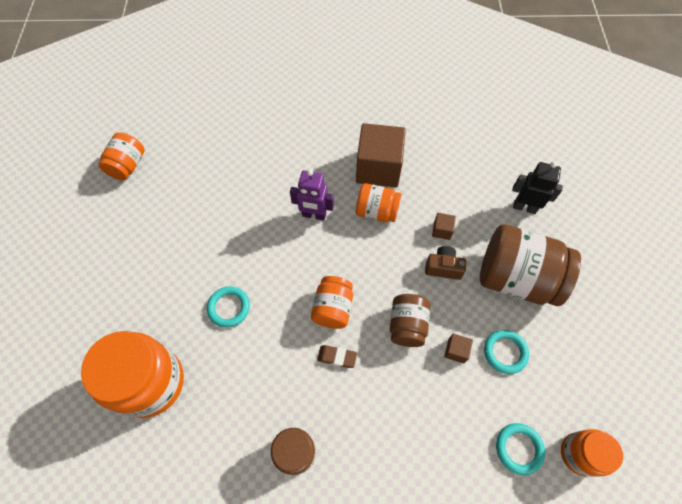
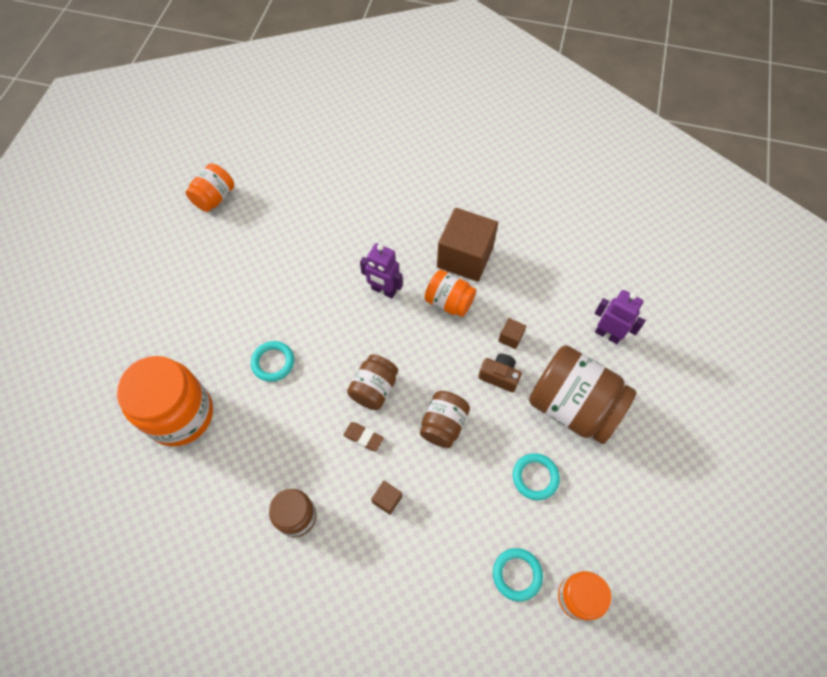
camera: 15 degrees right, 0 degrees up
(333, 308) = (374, 389): orange jar -> brown jar
(456, 351) = (485, 462): brown cube -> brown cube (387, 499)
(524, 207) = (607, 334): black robot -> purple robot

